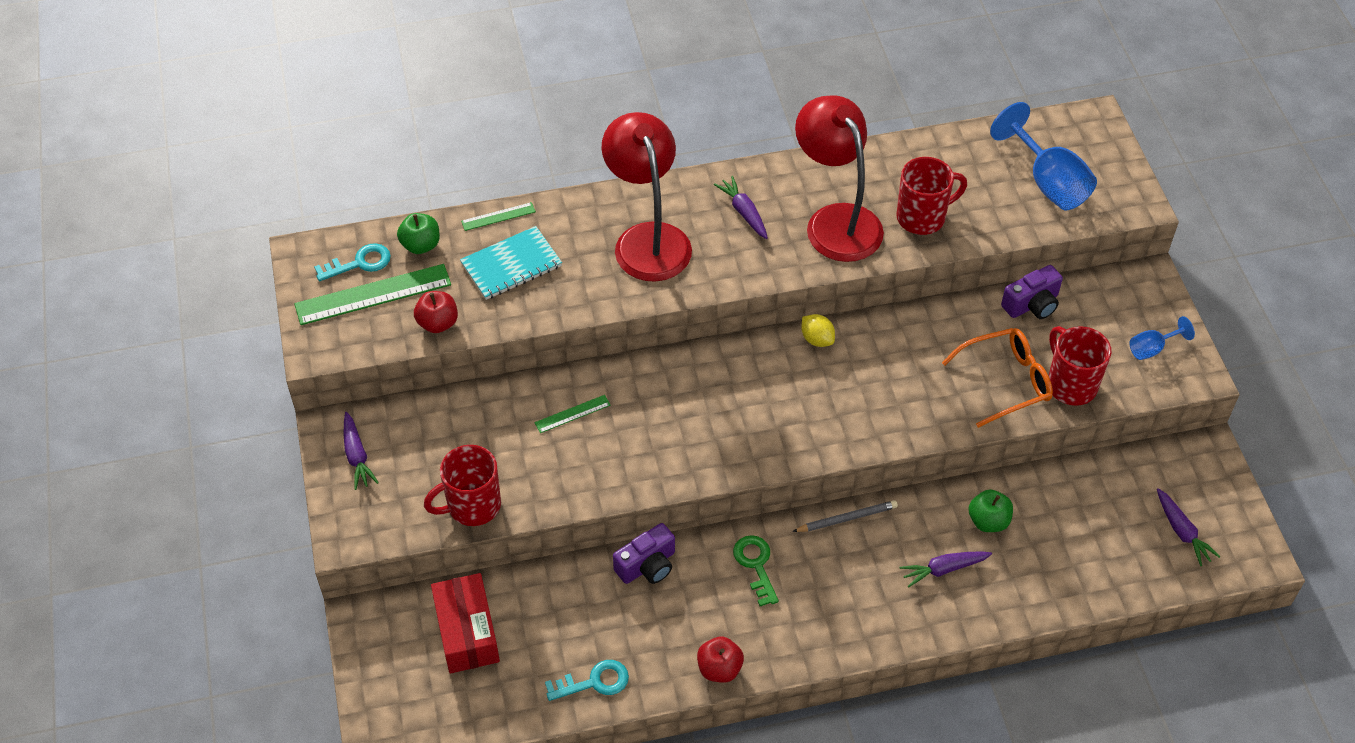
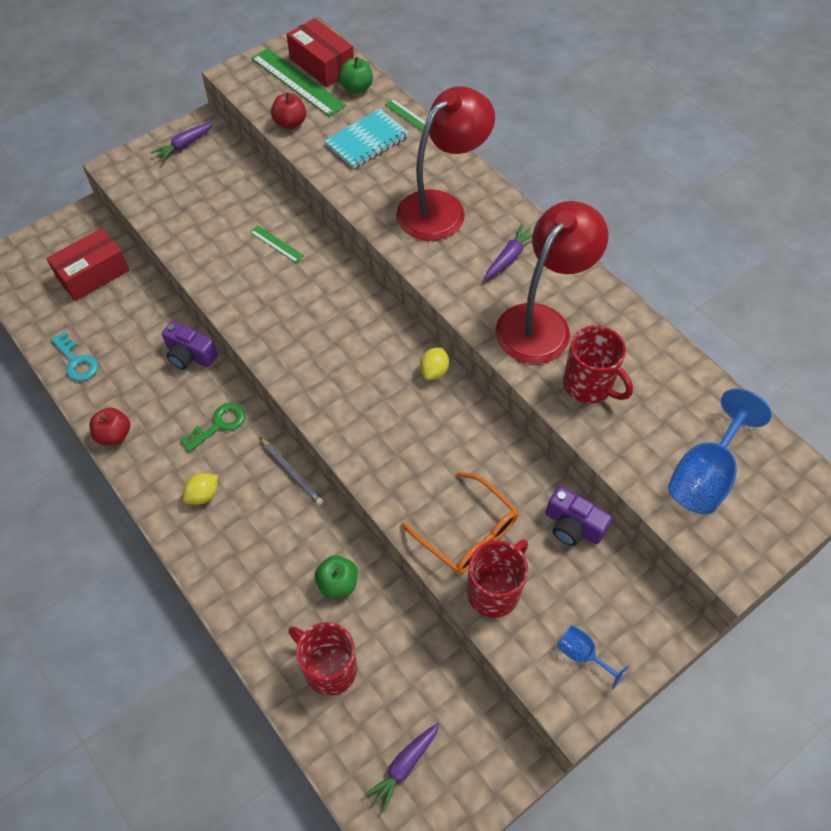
camera: 65 degrees right, 5 degrees up
(359, 263) = (322, 65): turquoise key -> red box
(472, 506) = (168, 220): red mug -> red mug (329, 668)
(511, 265) = (367, 141): turquoise notebook -> turquoise notebook turned 75 degrees counterclockwise
(837, 605) = (203, 495): none -> yellow lemon
(944, 569) = (271, 564): purple carrot -> none

